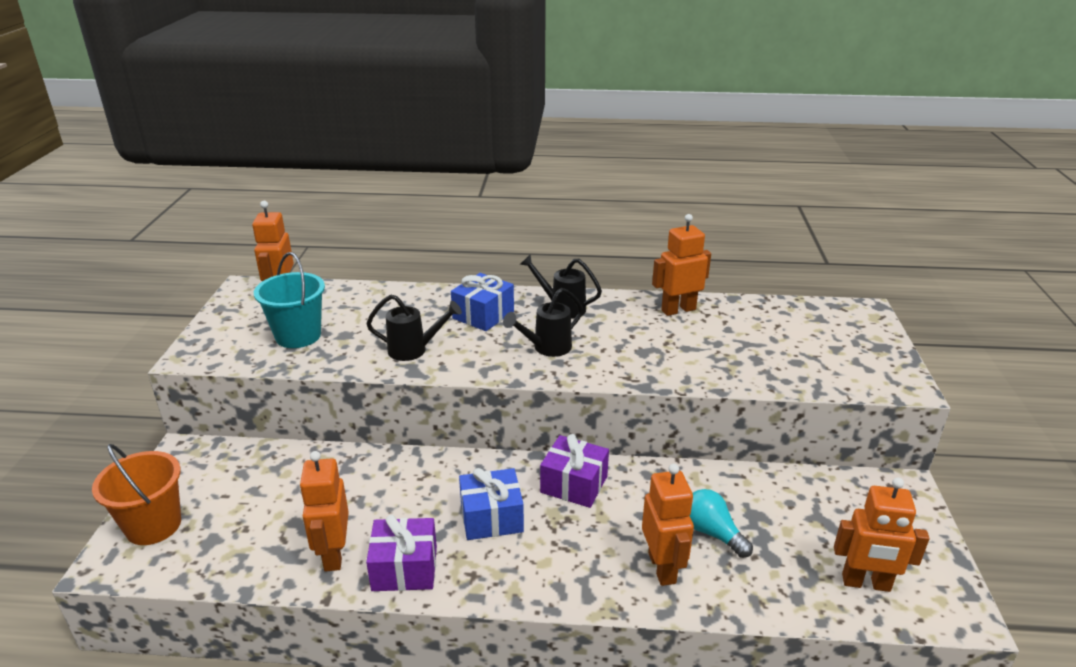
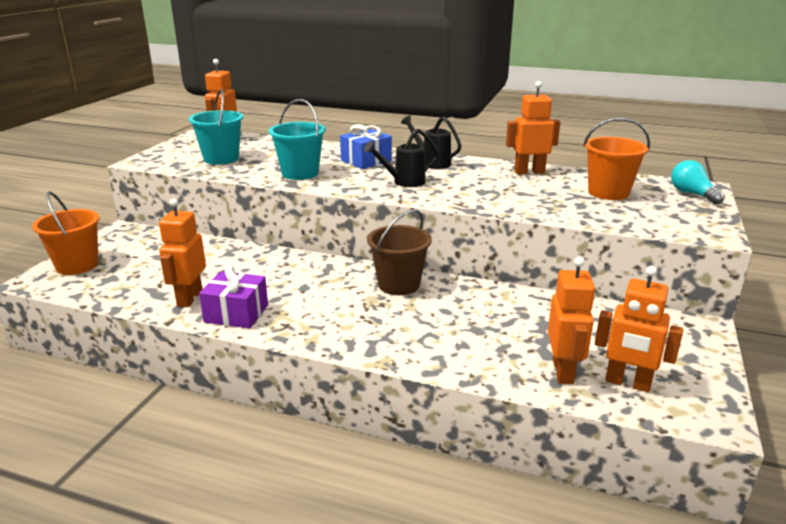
camera: 15 degrees right, 5 degrees down
(414, 350) = (300, 173): black watering can -> turquoise bucket
(491, 517) = (321, 294): blue gift -> none
(574, 484) = (399, 284): purple gift -> brown bucket
(662, 568) = (444, 344): orange robot -> orange robot (563, 371)
(712, 533) = (501, 330): turquoise light bulb -> turquoise light bulb (692, 194)
(776, 333) = (608, 192): none -> orange bucket

